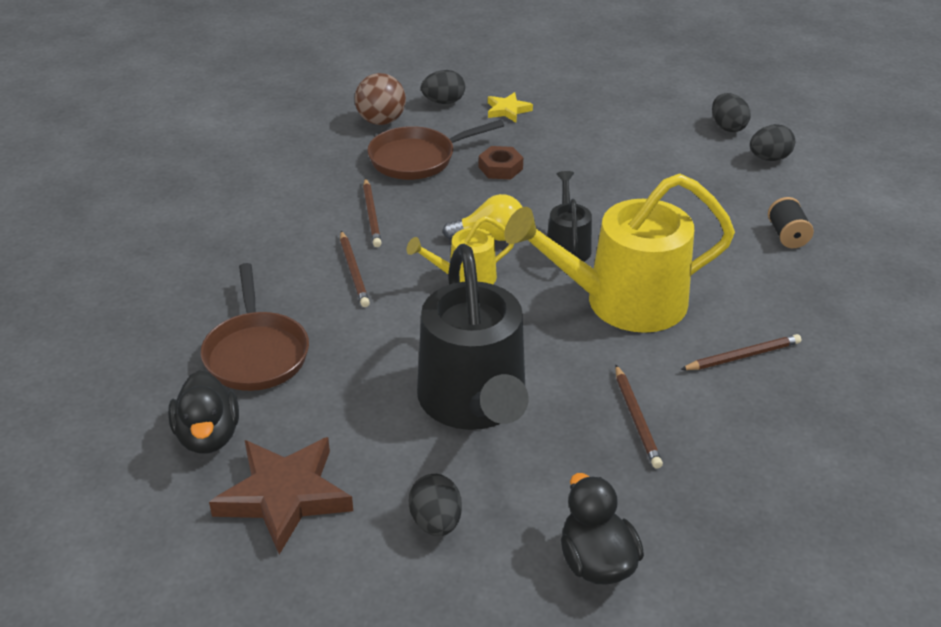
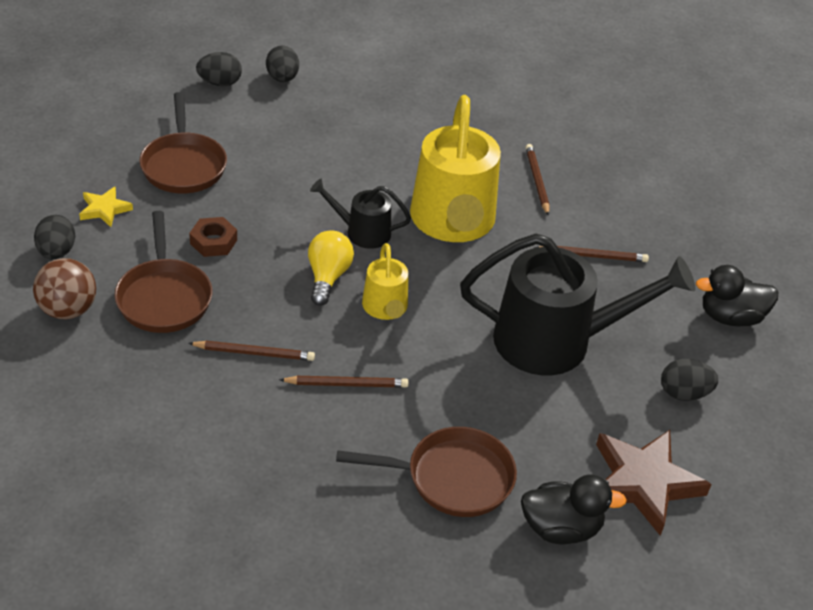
camera: 80 degrees left, 5 degrees up
(592, 133) = (183, 165): none -> brown pan
(787, 236) = (397, 108): black spool -> none

